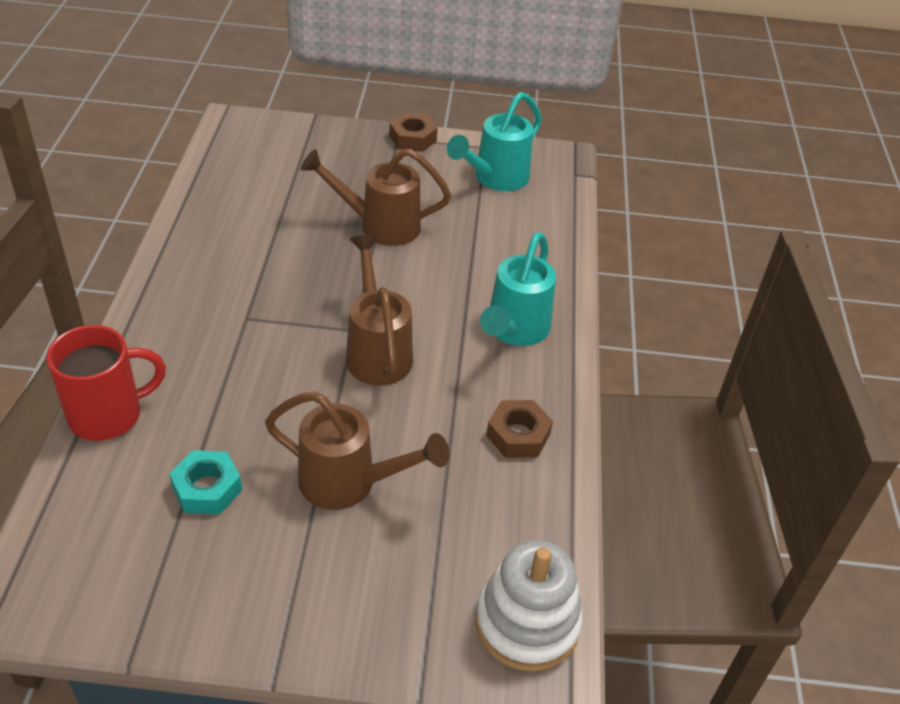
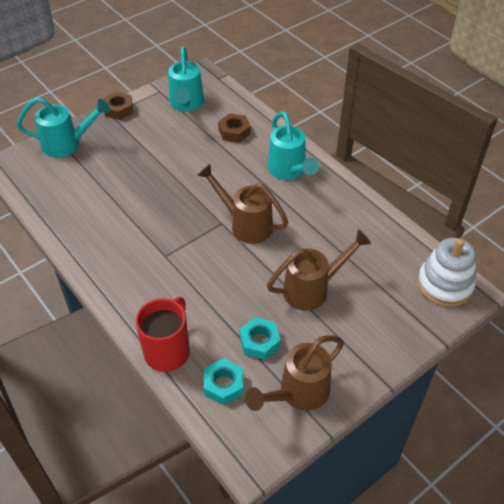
camera: 40 degrees left, 5 degrees up
(107, 499) = (223, 385): none -> turquoise nut
(312, 140) = (68, 144): none -> turquoise watering can
(379, 225) = (164, 165): brown watering can -> brown watering can (297, 394)
(518, 435) = (348, 215): brown nut -> brown nut (234, 132)

